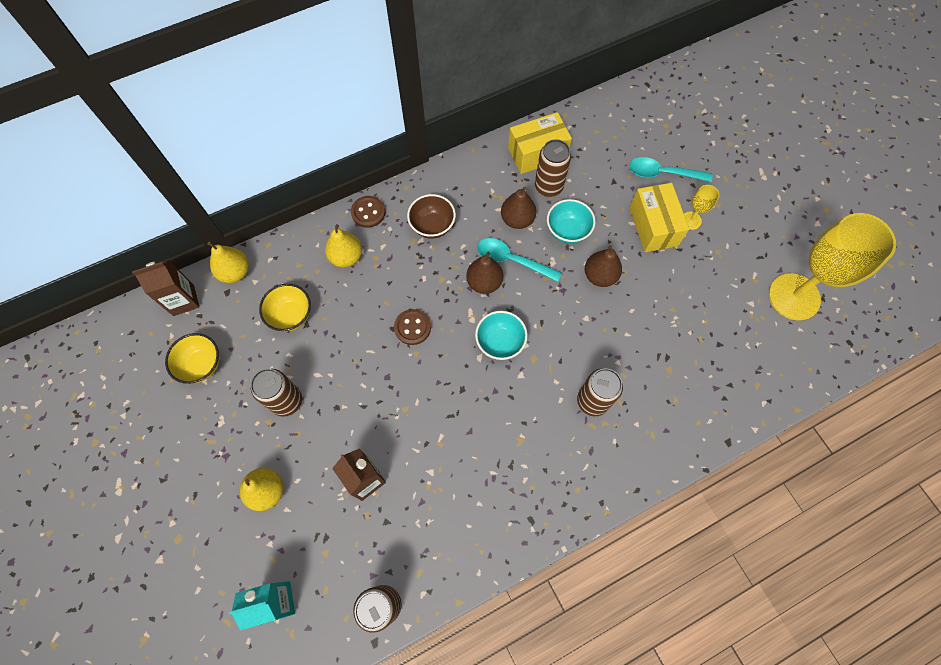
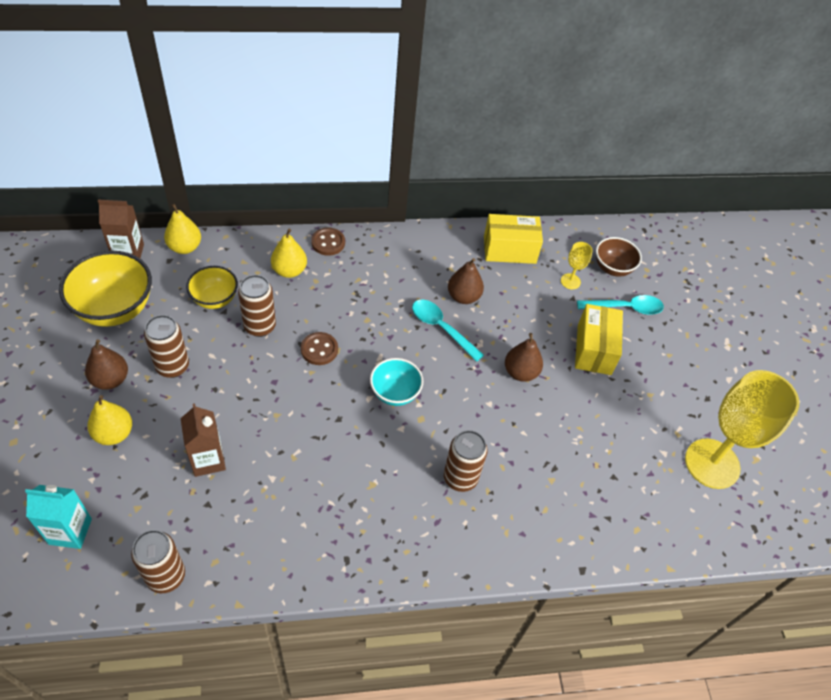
camera: 15 degrees right, 15 degrees down
(202, 365) = (115, 309): yellow bowl -> yellow bowl, size x1.69
(432, 226) = (381, 274): brown bowl -> brown bowl (612, 268)
(484, 282) = (406, 337): brown pear -> brown pear (110, 380)
(548, 187) = (507, 280): brown can -> brown can (260, 326)
(567, 231) = (507, 323): turquoise bowl -> none
(663, 173) = (625, 308): turquoise spoon -> turquoise spoon turned 150 degrees clockwise
(691, 220) = (635, 358): yellow goblet -> yellow goblet (570, 281)

